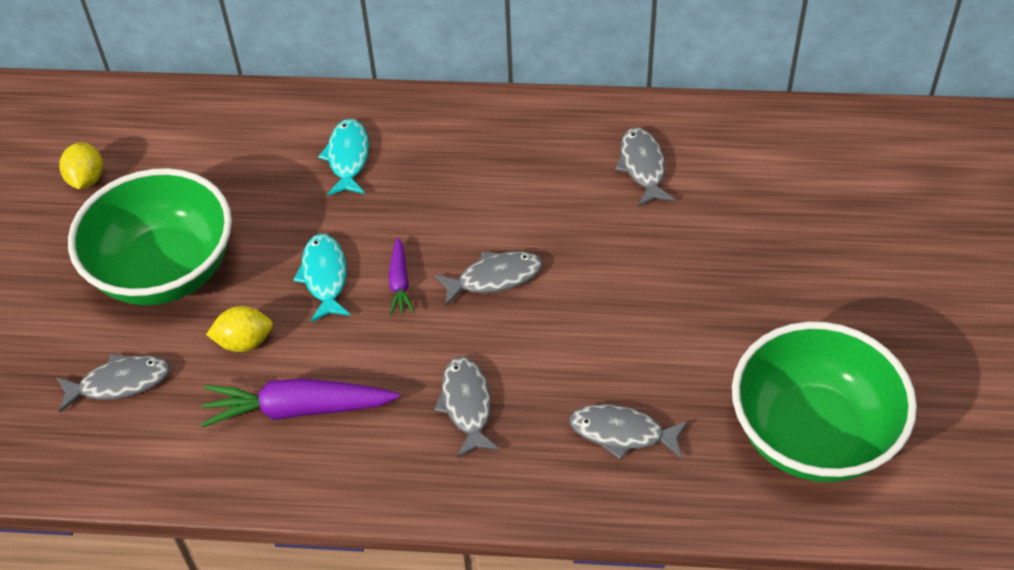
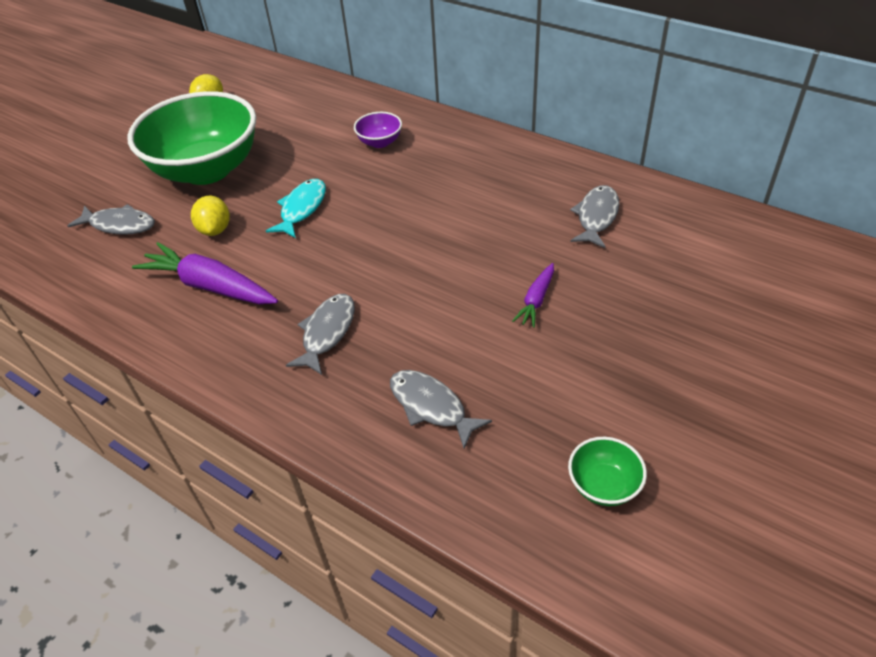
camera: 30 degrees right, 5 degrees down
(244, 342) = (215, 229): yellow lemon -> yellow lemon turned 60 degrees clockwise
(348, 158) = (380, 142): turquoise fish -> purple bowl
(400, 282) = (349, 230): purple carrot -> purple carrot (536, 300)
(494, 278) = (419, 252): grey fish -> none
(812, 435) = (603, 485): green bowl -> green bowl, size x0.40

